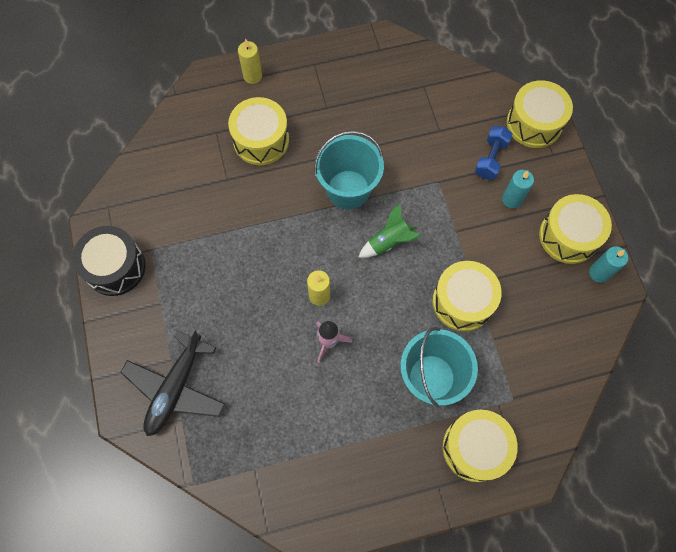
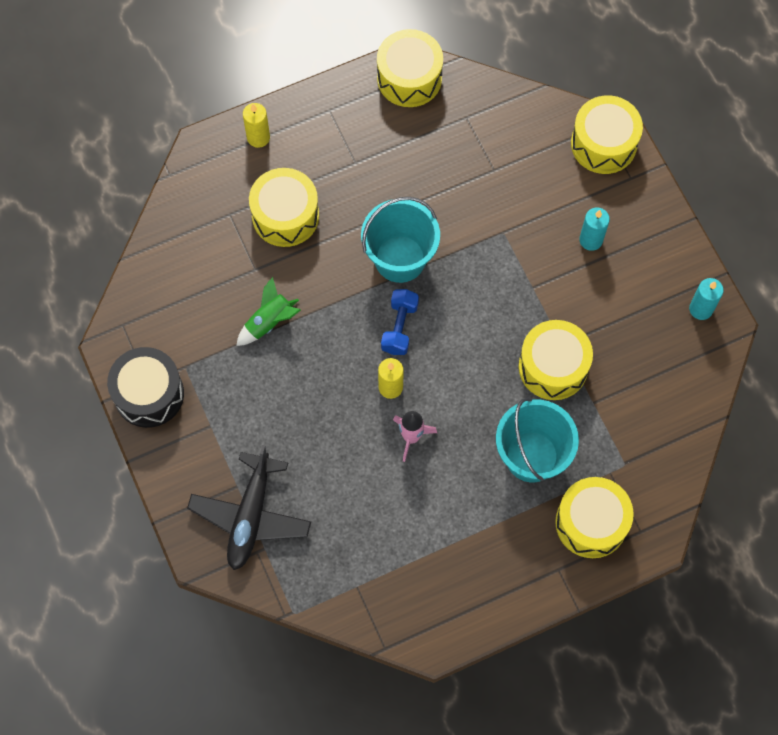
camera: 10 degrees left, 0 degrees up
(389, 242) = (458, 312): green rocket -> green rocket (269, 322)
(490, 158) = (559, 195): blue dumbbell -> blue dumbbell (399, 327)
(568, 236) = (661, 272): yellow drum -> yellow drum (409, 78)

